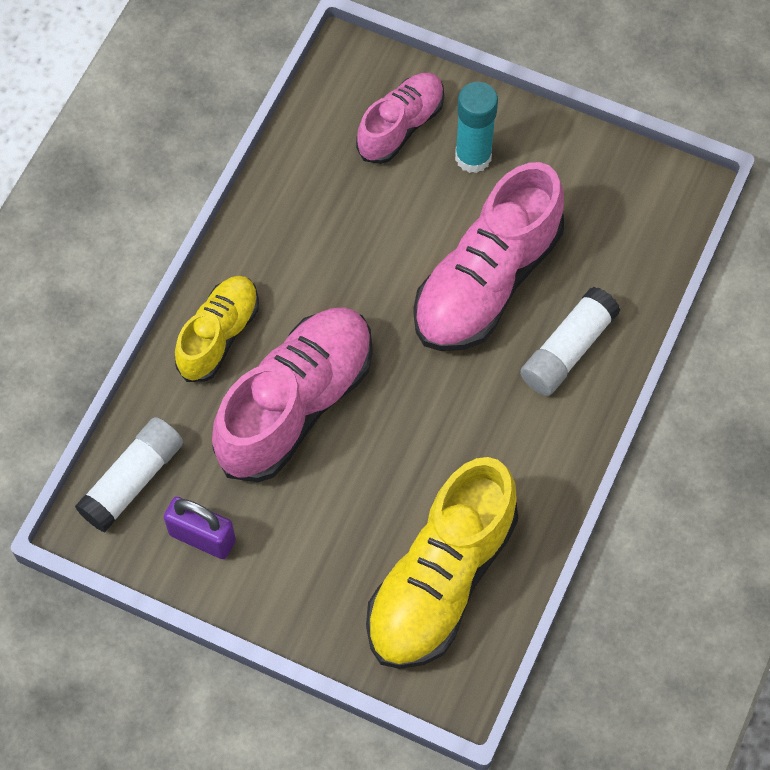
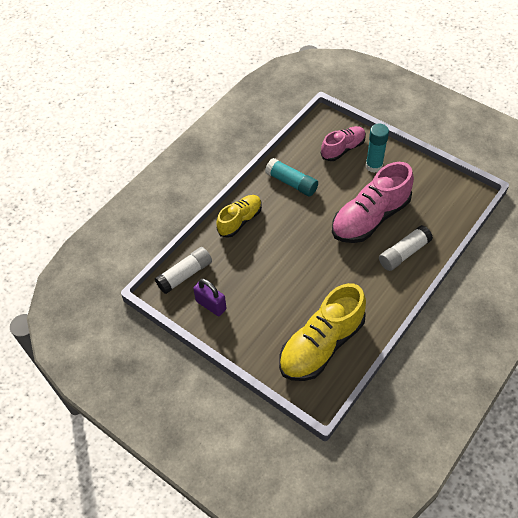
camera: 15 degrees right, 10 degrees down
(296, 404) = (269, 255): pink shoe -> none
(308, 227) = (291, 183): none -> turquoise glue stick

